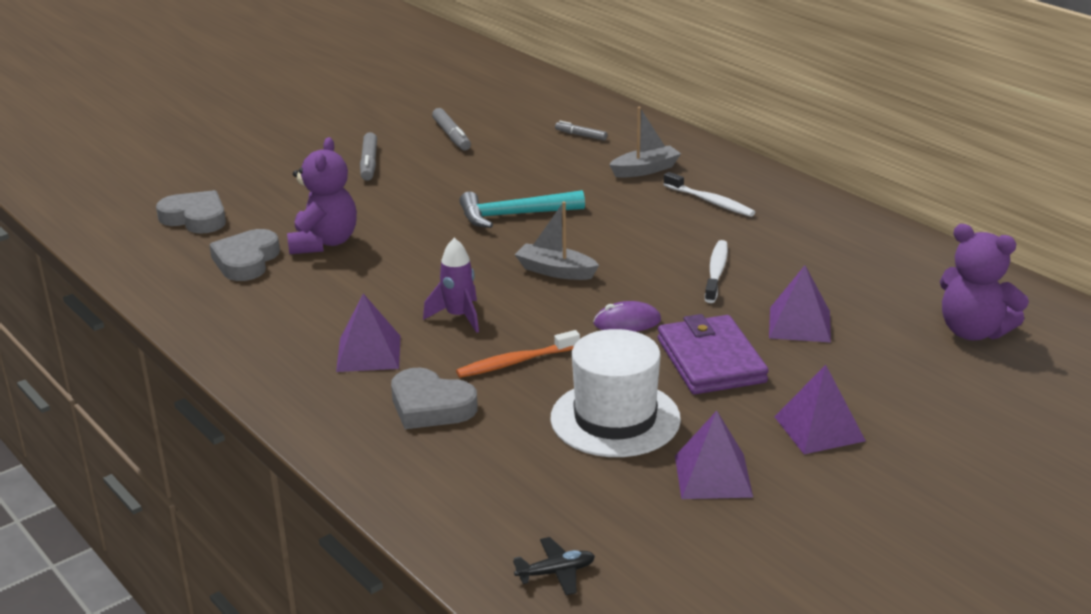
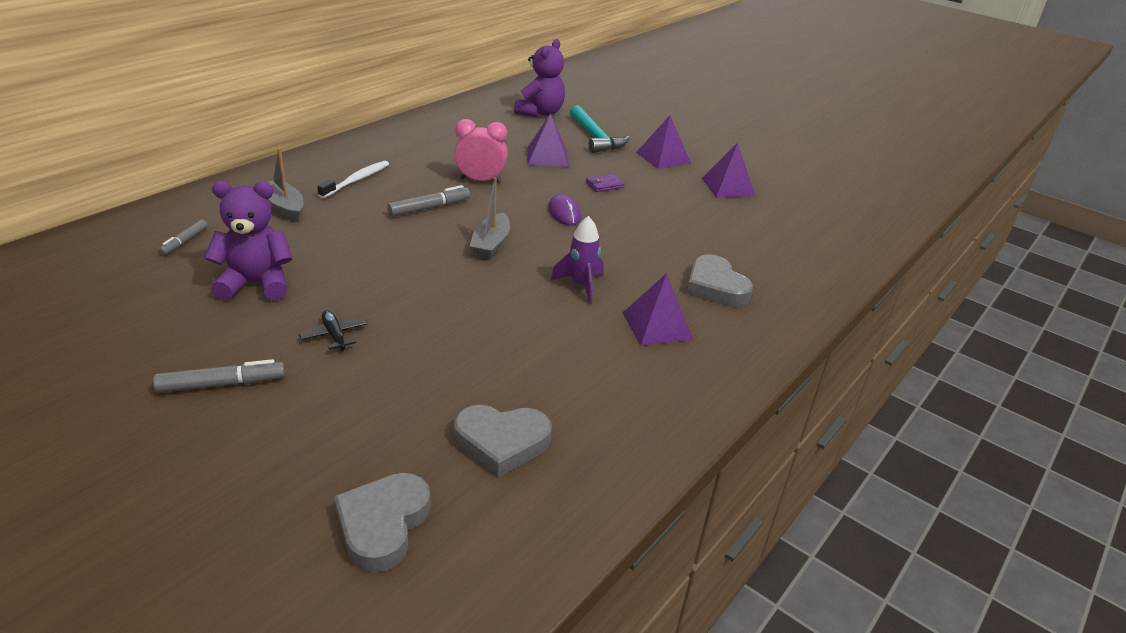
camera: 105 degrees left, 5 degrees up
(324, 243) = (449, 387): purple teddy bear -> purple teddy bear (256, 284)
(430, 406) = (715, 287): grey heart -> grey heart turned 135 degrees clockwise
(451, 136) = (151, 327): grey marker -> grey marker (429, 208)
(514, 215) = (380, 270): turquoise hammer -> turquoise hammer (595, 137)
(515, 362) = (638, 255): orange toothbrush -> none
(556, 572) = (847, 230): black plane -> black plane (334, 335)
(615, 419) = (689, 216): white hat -> none
(711, 360) = (604, 185): purple wallet -> purple wallet, size x0.43
(716, 272) = (480, 180): white toothbrush -> pink clock

